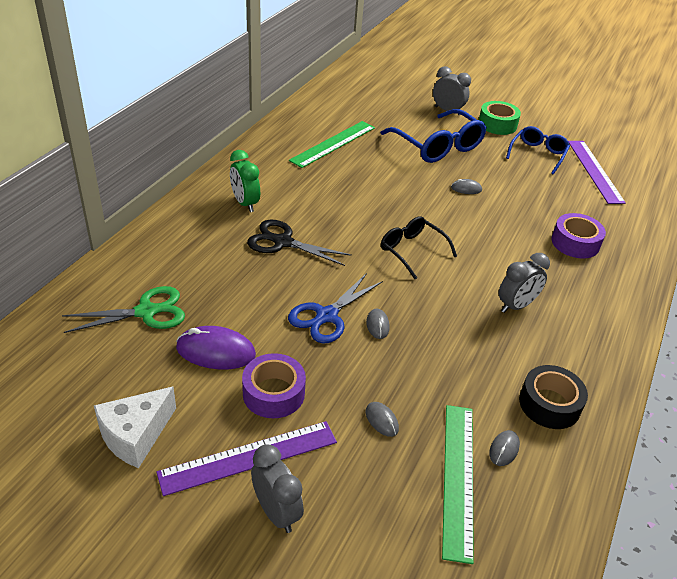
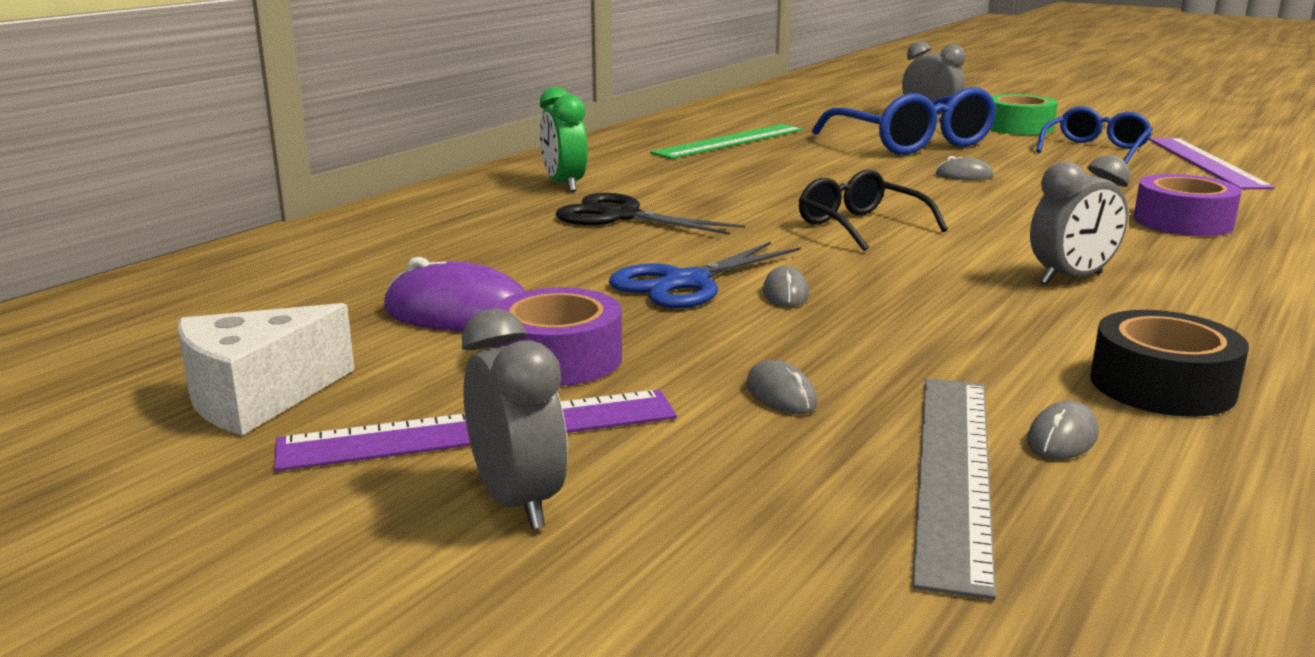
camera: 10 degrees right, 20 degrees down
(146, 312) = (346, 274): green scissors -> none
(458, 478) = (953, 471): green ruler -> grey ruler

